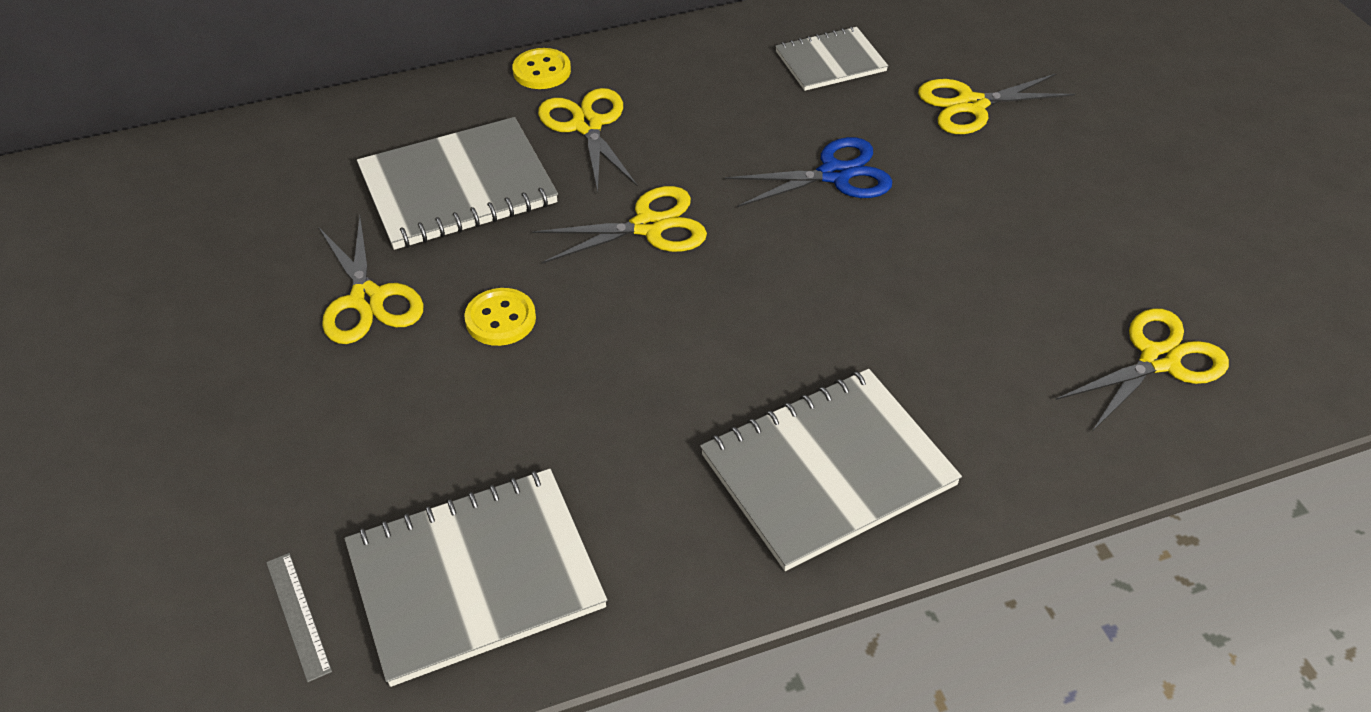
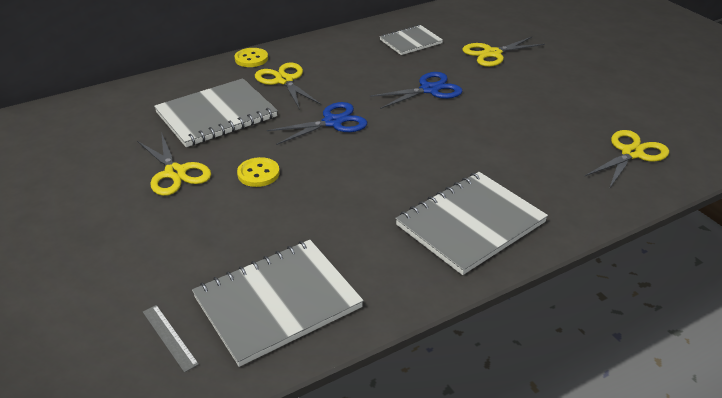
camera: 10 degrees left, 10 degrees down
(649, 226) = (333, 122): yellow scissors -> blue scissors

